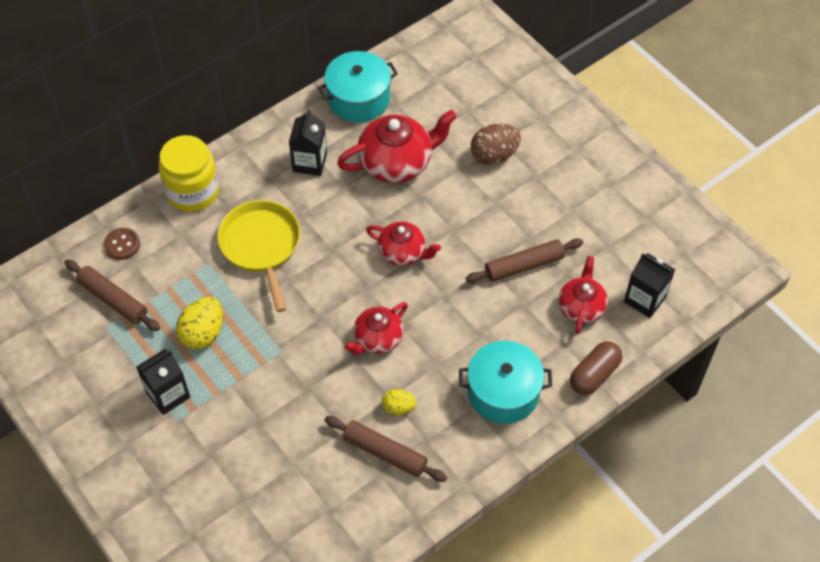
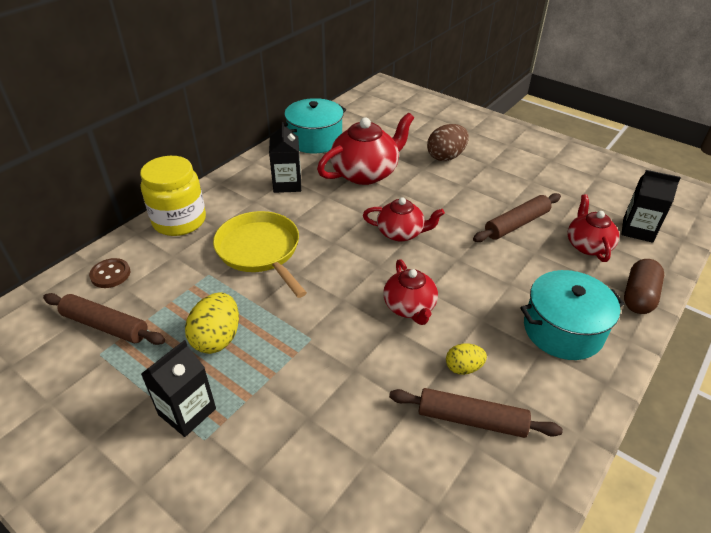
camera: 15 degrees left, 15 degrees down
(377, 339) = (410, 307): red teapot -> red teapot turned 45 degrees counterclockwise

